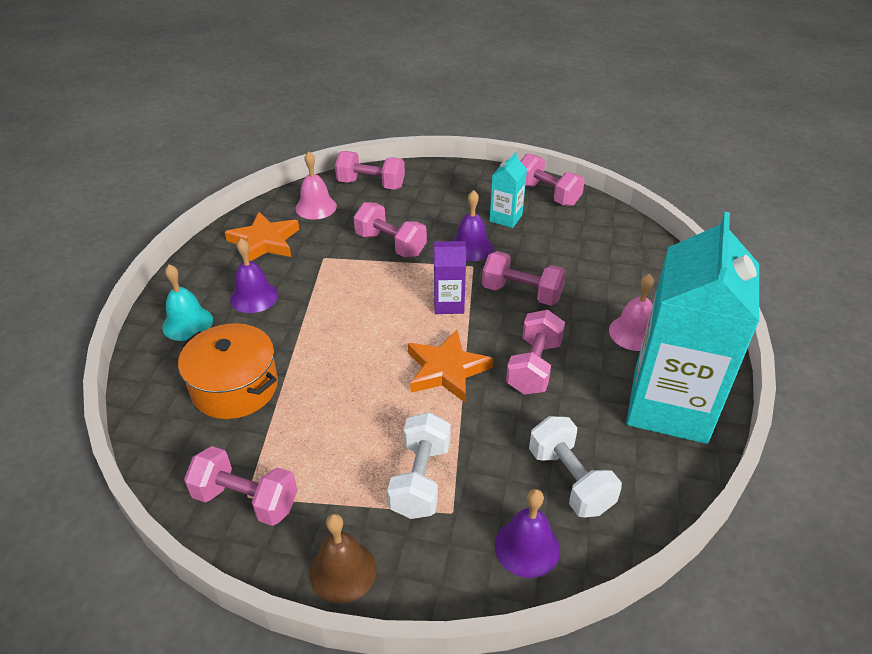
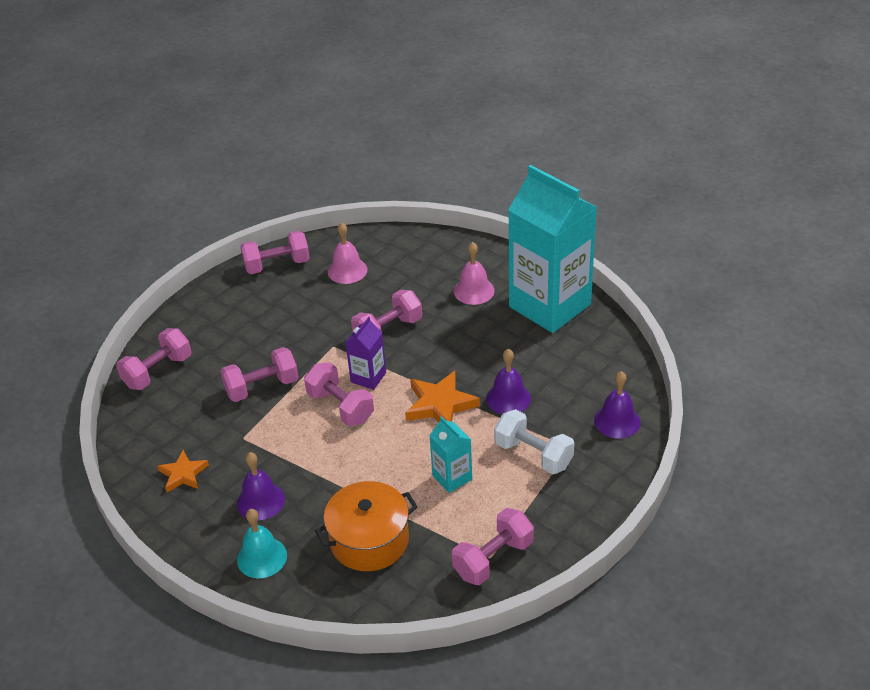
camera: 60 degrees left, 0 degrees up
(264, 242) = (183, 474): orange star -> orange star, size x0.64
(316, 207) = (159, 422): pink bell -> pink bell (347, 270)
(343, 571) = (584, 519): brown bell -> none
(471, 247) = (308, 338): purple bell -> purple bell (508, 398)
(506, 218) = (287, 302): turquoise carton -> turquoise carton (452, 477)
(534, 366) = (470, 356): pink dumbbell -> pink dumbbell (340, 407)
(570, 480) = (579, 380): white dumbbell -> none

